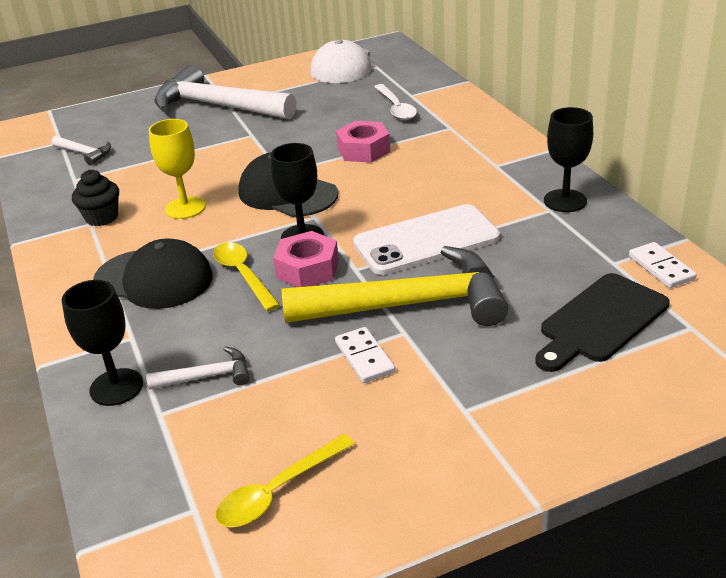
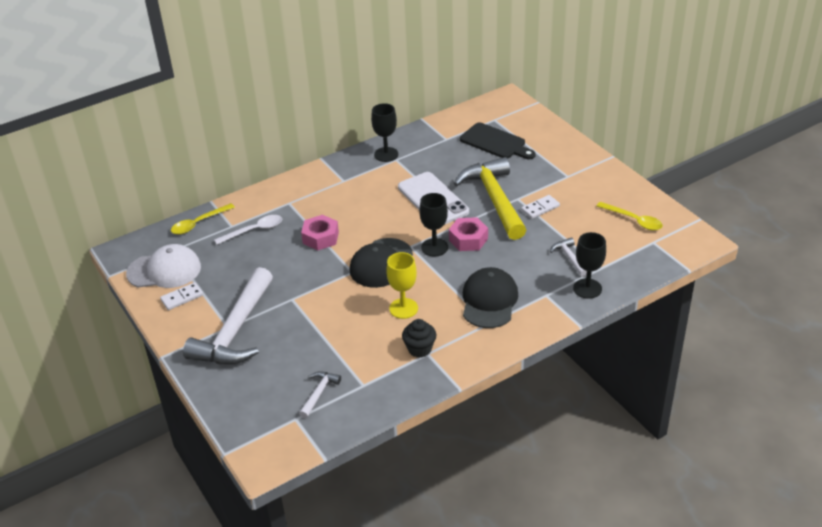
camera: 100 degrees left, 5 degrees up
(243, 275) = (478, 264): yellow spoon -> yellow spoon (198, 223)
(661, 268) = (448, 126): white domino -> white domino (182, 298)

